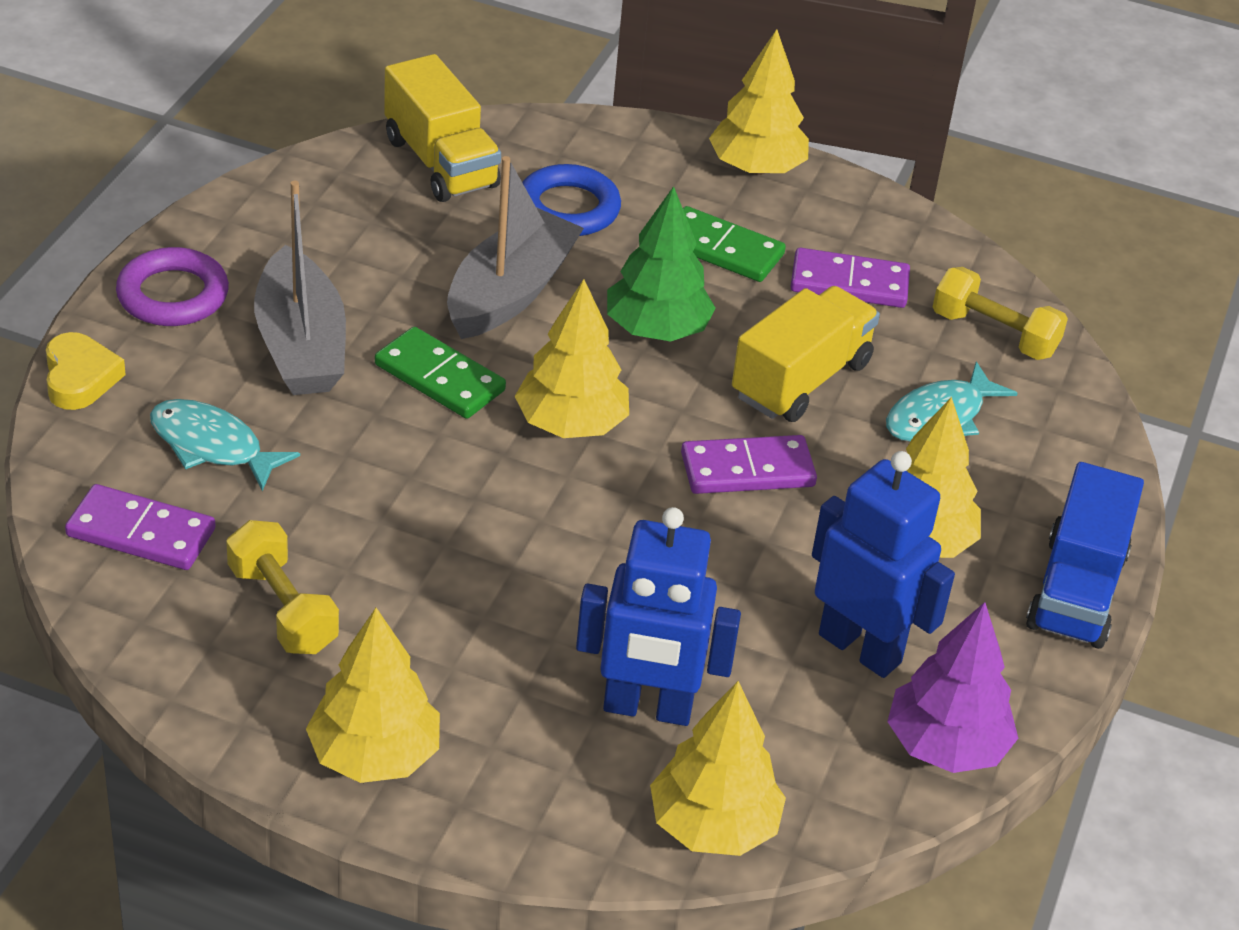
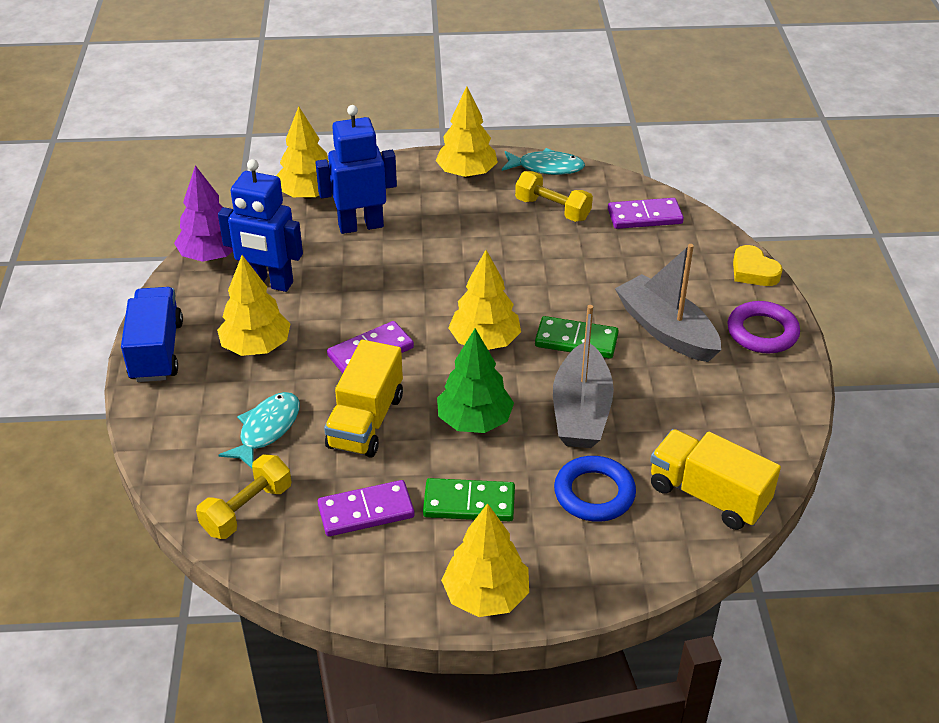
camera: 160 degrees right, 0 degrees up
(212, 446) = (654, 263): turquoise fish -> turquoise fish (546, 167)
(994, 334) = (247, 509): yellow dumbbell -> yellow dumbbell turned 60 degrees counterclockwise

